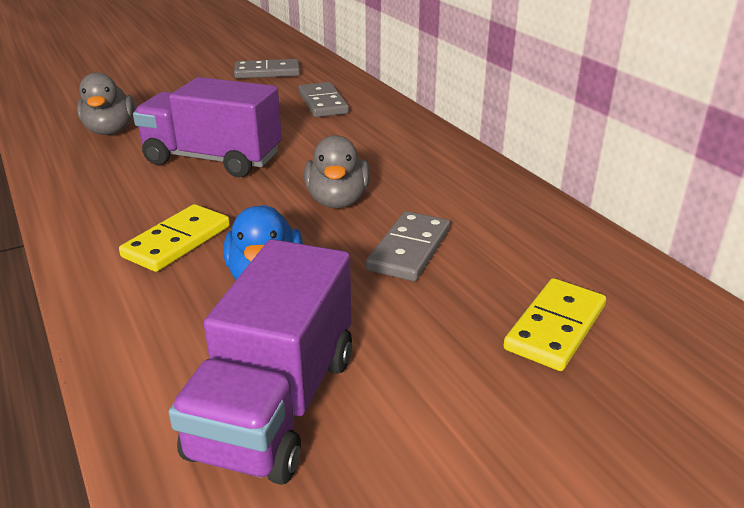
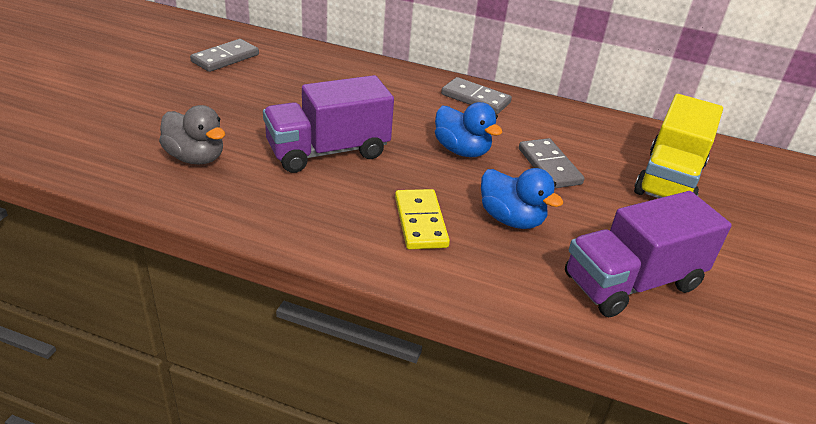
camera: 45 degrees left, 5 degrees up
(275, 404) = (631, 282): purple truck -> purple truck turned 90 degrees clockwise
(323, 103) = (321, 75): grey domino -> grey domino (475, 98)
(337, 201) = (462, 150): grey duck -> blue duck
(555, 328) = (669, 179): yellow domino -> yellow truck

